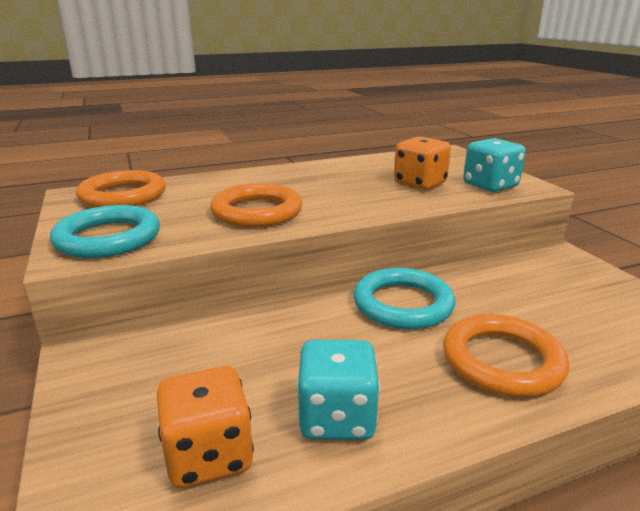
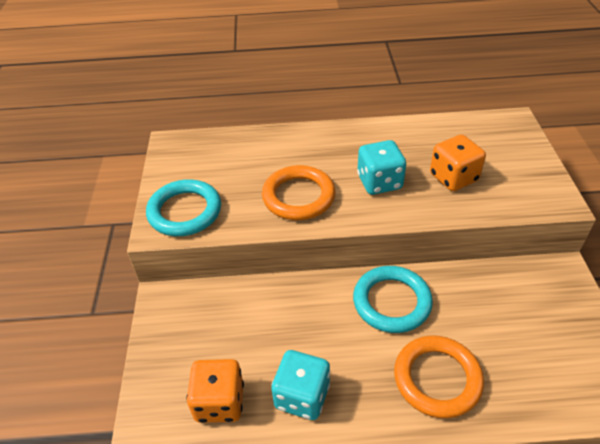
camera: 20 degrees right, 20 degrees up
(123, 195) = (204, 152): orange ring -> none
(490, 186) = (518, 193): turquoise dice -> turquoise dice (379, 182)

